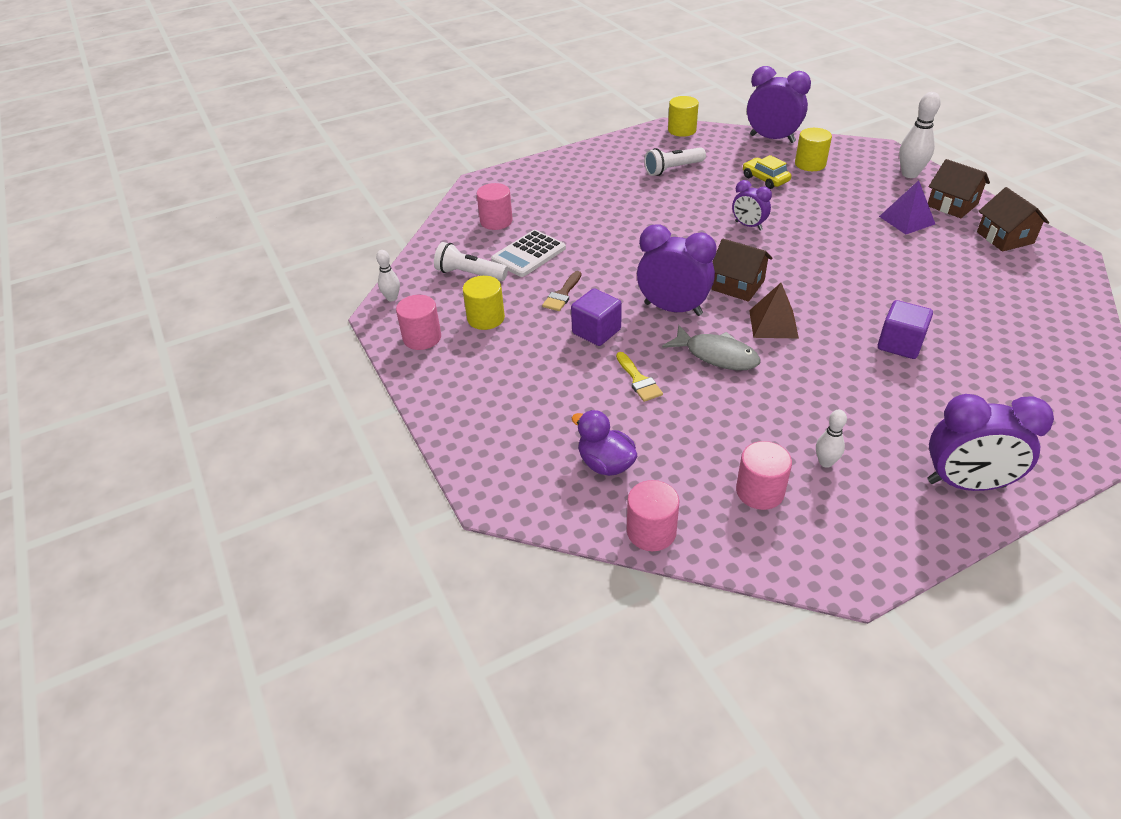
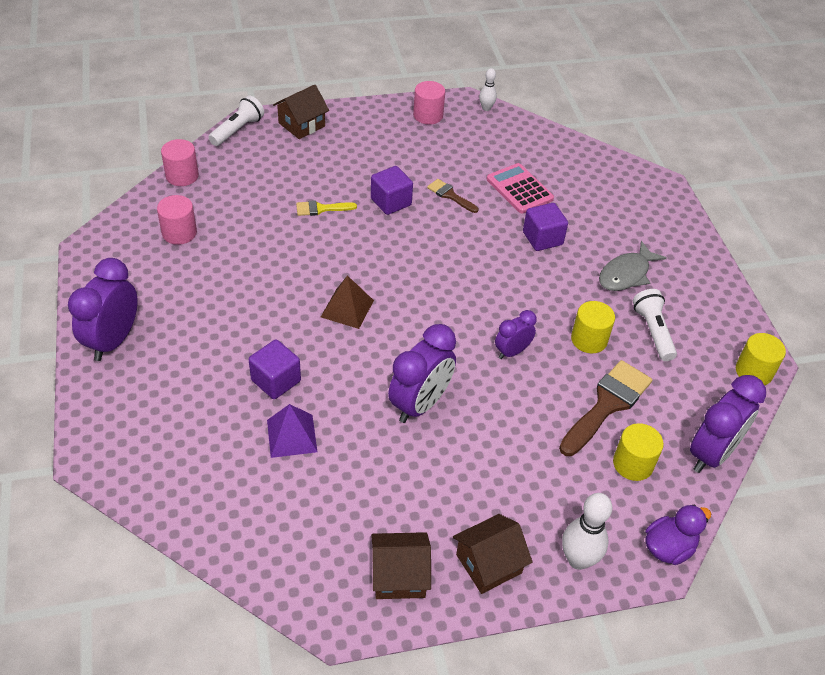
camera: 100 degrees right, 5 degrees up
(469, 274) = (502, 151): white flashlight -> white flashlight (237, 130)
(486, 318) = (437, 149): yellow cylinder -> yellow cylinder (589, 339)
(496, 221) = (583, 181): pink cylinder -> none
(528, 254) = (519, 189): white calculator -> pink calculator
(595, 231) = (542, 238): none -> purple cube
(605, 464) = (249, 171): purple duck -> purple duck (668, 547)
(673, 309) = (398, 253): purple clock -> purple clock (420, 404)
(717, 355) = (325, 259): grey fish -> grey fish (626, 274)
(738, 285) = (413, 306): brown house -> brown house (301, 124)
(765, 179) = (607, 404): yellow car -> brown brush
(825, 462) = (181, 275): white bowling pin -> none
(906, 220) = (472, 497): purple pyramid -> purple pyramid (292, 435)

